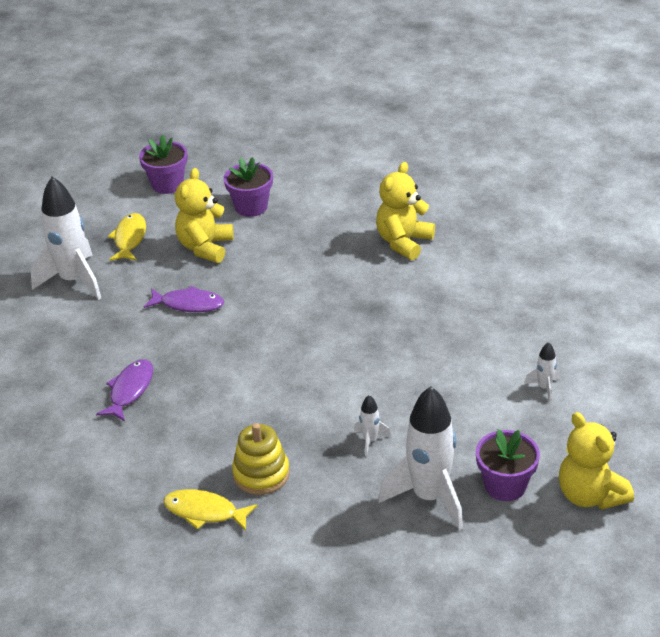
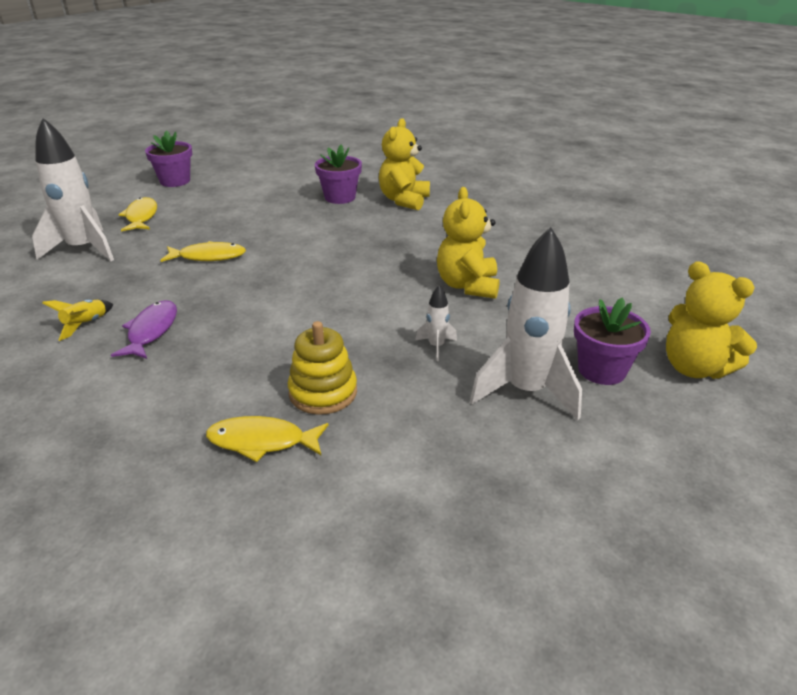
camera: 15 degrees left, 5 degrees down
(76, 376) = (86, 324): none -> yellow rocket
(188, 304) = (208, 257): purple fish -> yellow fish
(205, 247) = (218, 217): yellow teddy bear -> yellow teddy bear (467, 286)
(251, 207) = (257, 189): purple flower pot -> purple flower pot (340, 197)
(544, 388) = (588, 285): white rocket -> none

